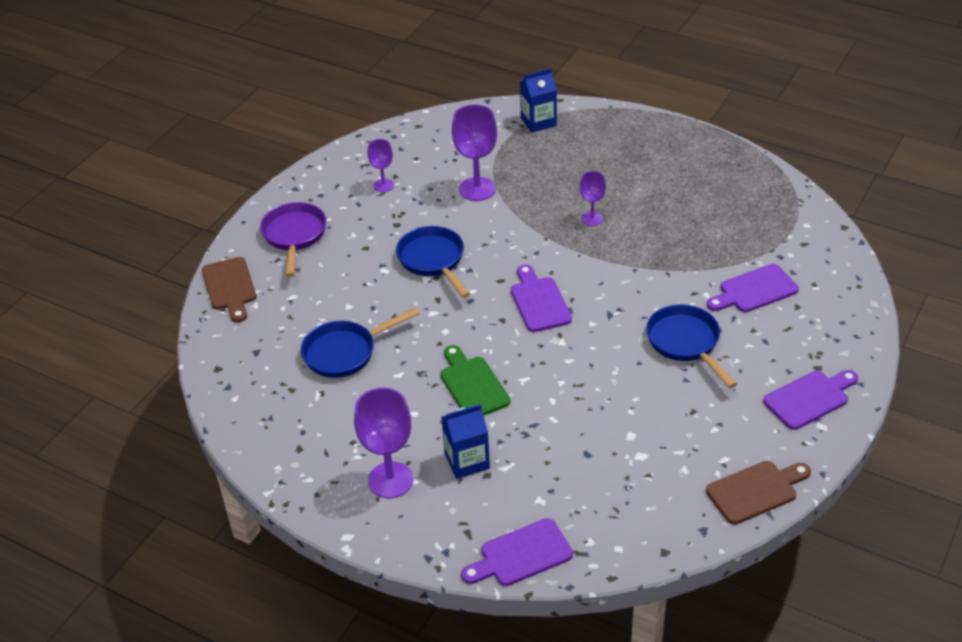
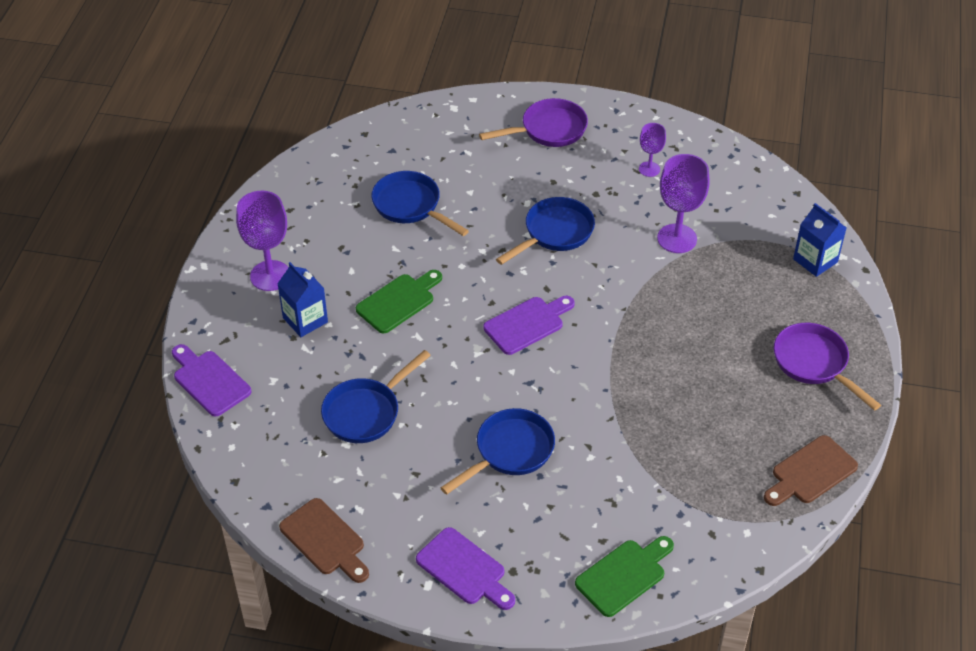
camera: 70 degrees right, 5 degrees up
(230, 287) = (465, 110): brown cutting board -> brown cutting board (810, 472)
(592, 219) = (671, 339): purple goblet -> none
(607, 434) = (366, 412): none -> blue pan
(648, 149) = (814, 364): none -> purple pan
(754, 290) = (613, 498): purple cutting board -> none
(835, 302) = (624, 575): none -> green cutting board

